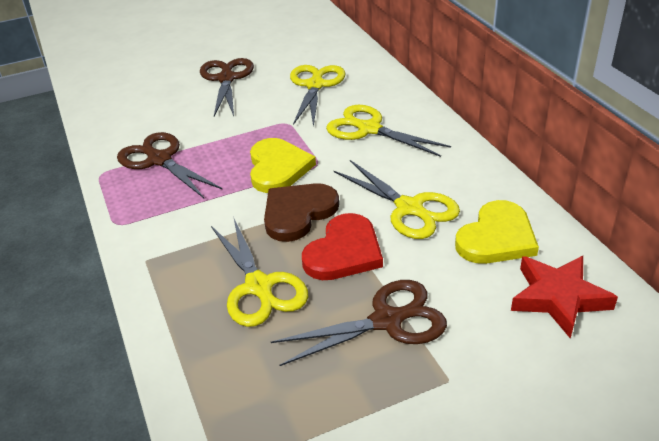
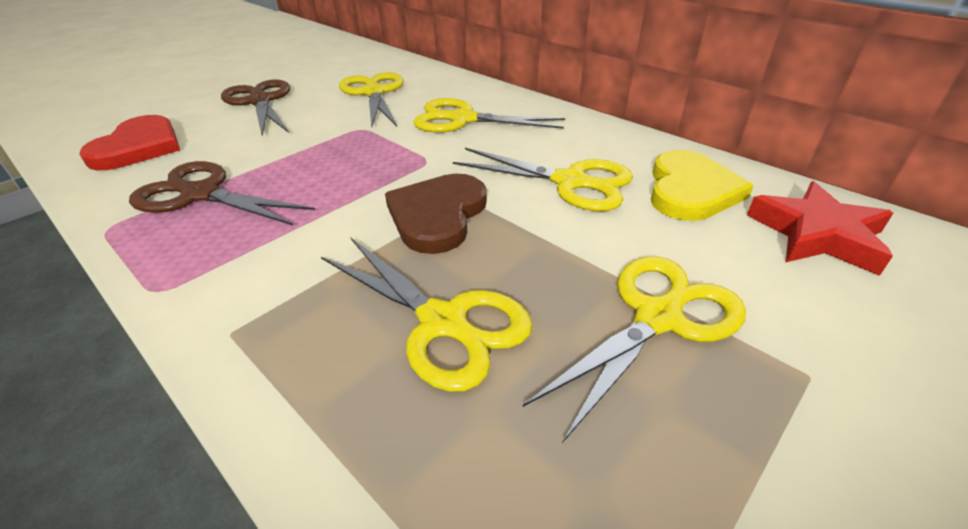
camera: 25 degrees left, 0 degrees up
(278, 168) = (378, 173): yellow heart -> none
(344, 252) = (531, 246): red heart -> red heart (138, 147)
(387, 320) = (658, 317): brown scissors -> yellow scissors

